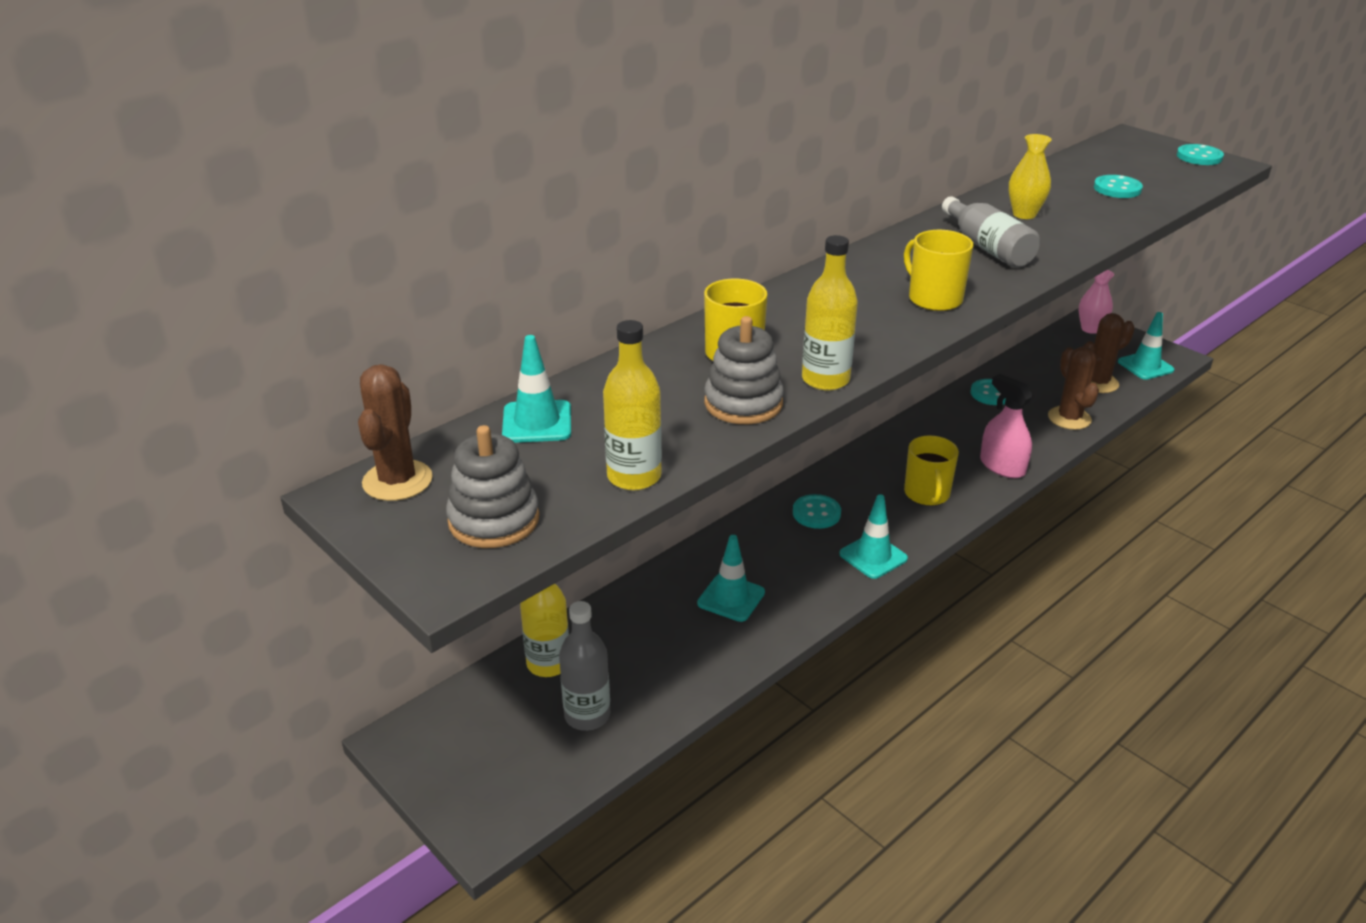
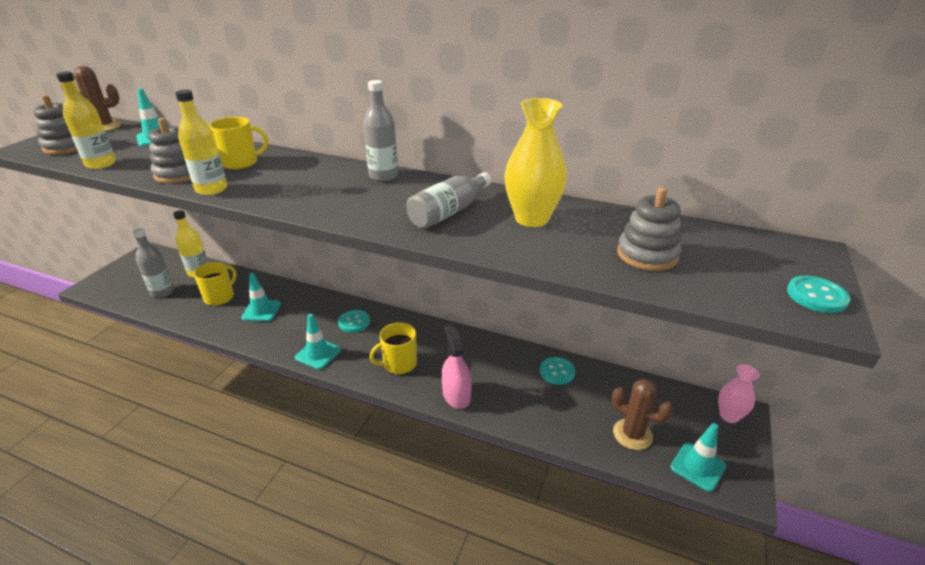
camera: 65 degrees right, 0 degrees up
(860, 264) = (383, 176): none -> grey bottle
(934, 299) = (343, 204): yellow mug -> yellow mug (220, 297)
(1002, 466) = (456, 395): pink spray bottle -> pink spray bottle turned 45 degrees counterclockwise
(1024, 214) = (532, 219): yellow vase -> yellow vase, size x1.63
(1069, 418) = (555, 423): brown cactus -> none
(1117, 189) = (647, 255): turquoise button -> grey stacking toy

